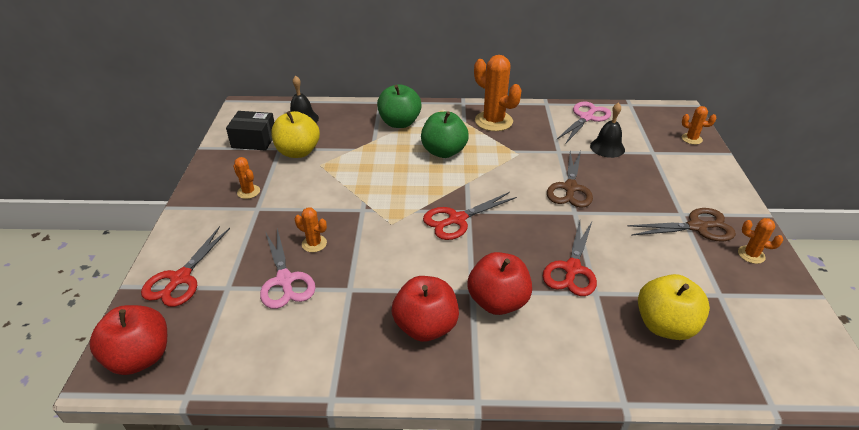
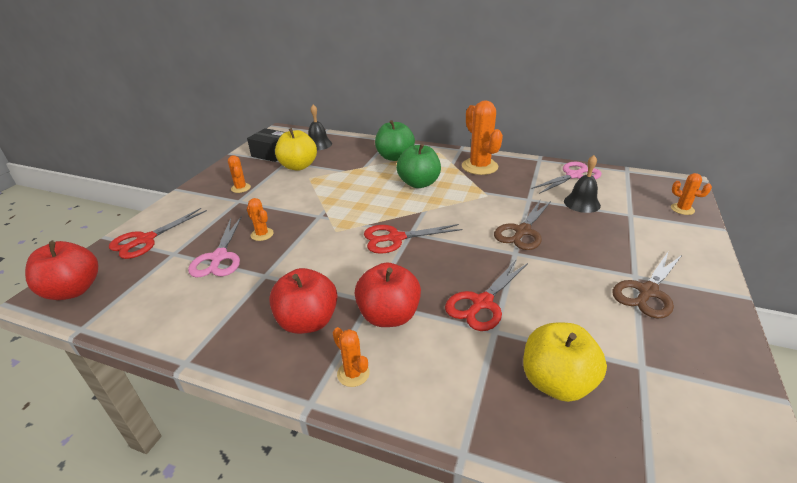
camera: 20 degrees right, 5 degrees down
(697, 227) = (647, 292): brown scissors -> brown scissors turned 120 degrees clockwise
(751, 255) = (703, 333): orange cactus -> orange cactus (353, 373)

